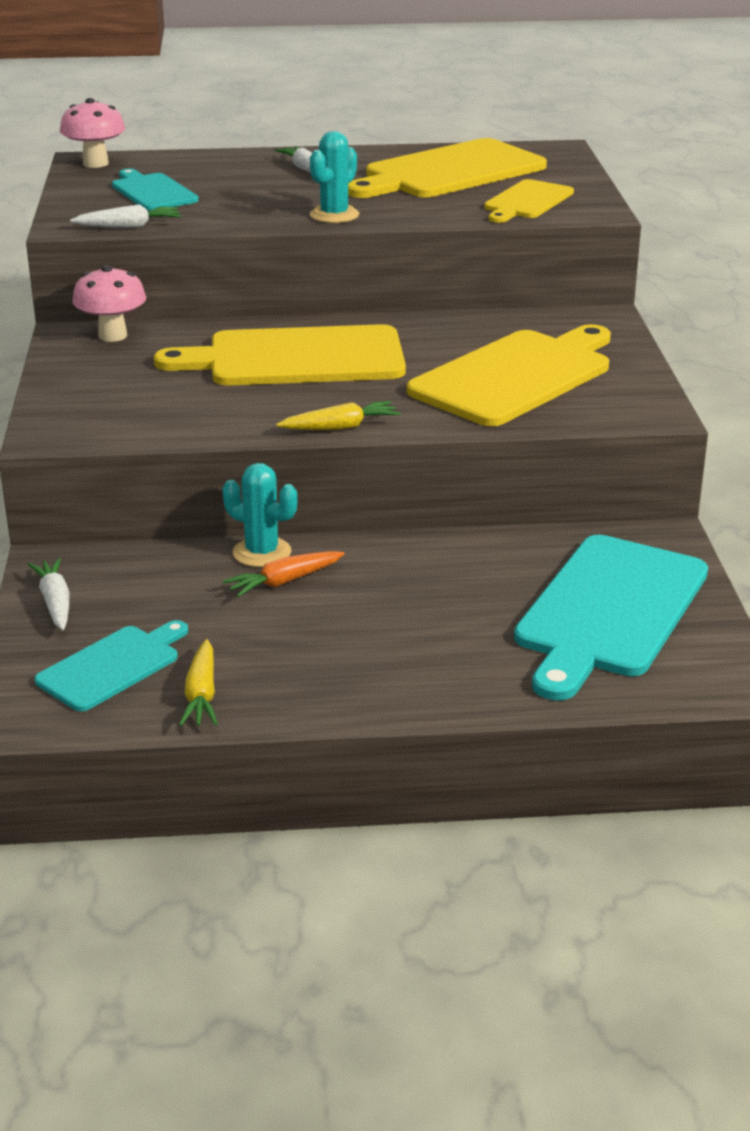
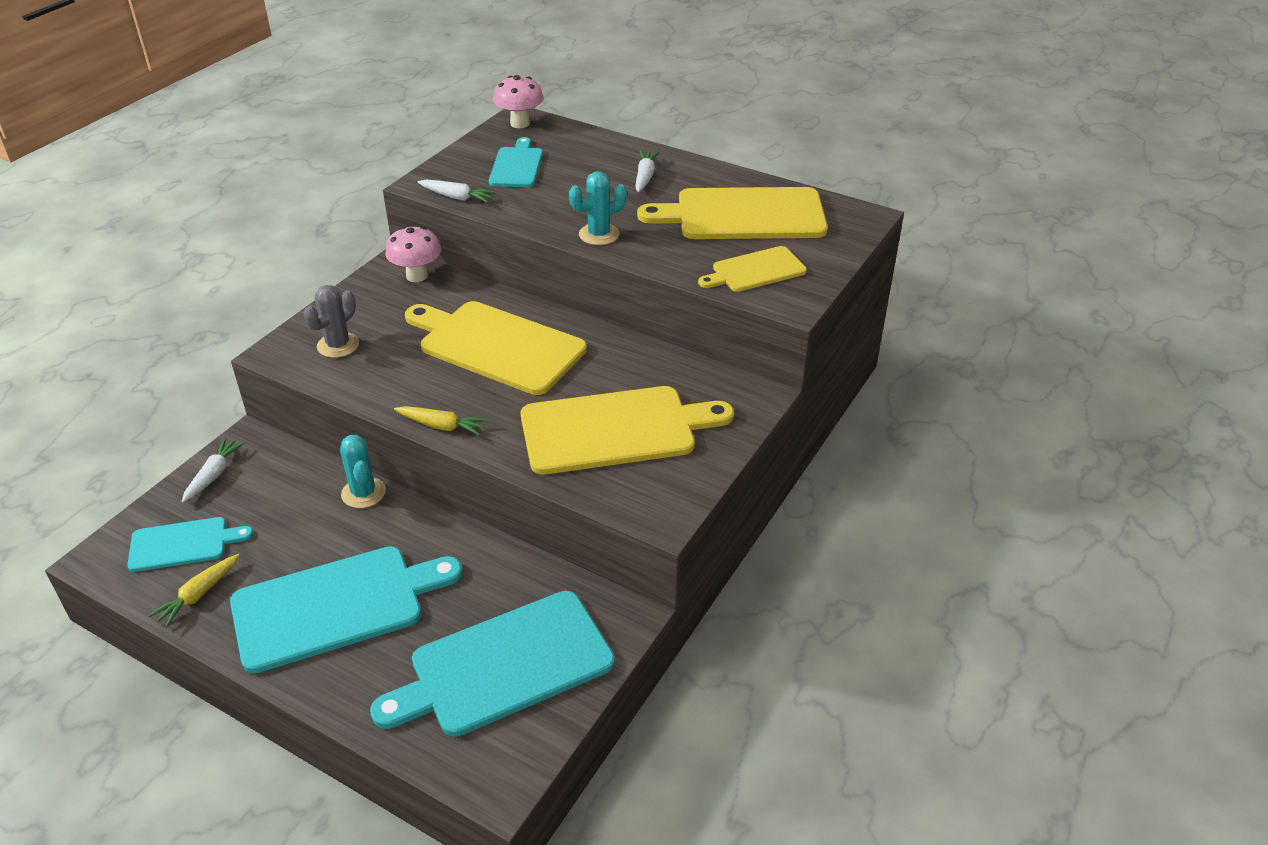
camera: 35 degrees right, 10 degrees up
(114, 408) = (338, 345): none -> grey cactus
(284, 582) = (346, 525): orange carrot -> none
(373, 640) = (336, 606): none -> turquoise cutting board

